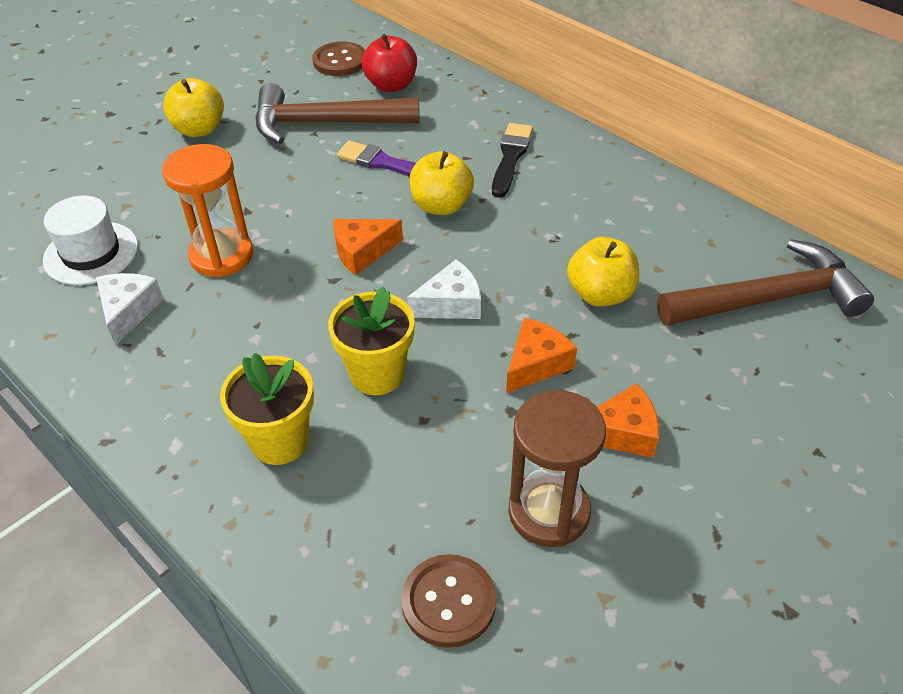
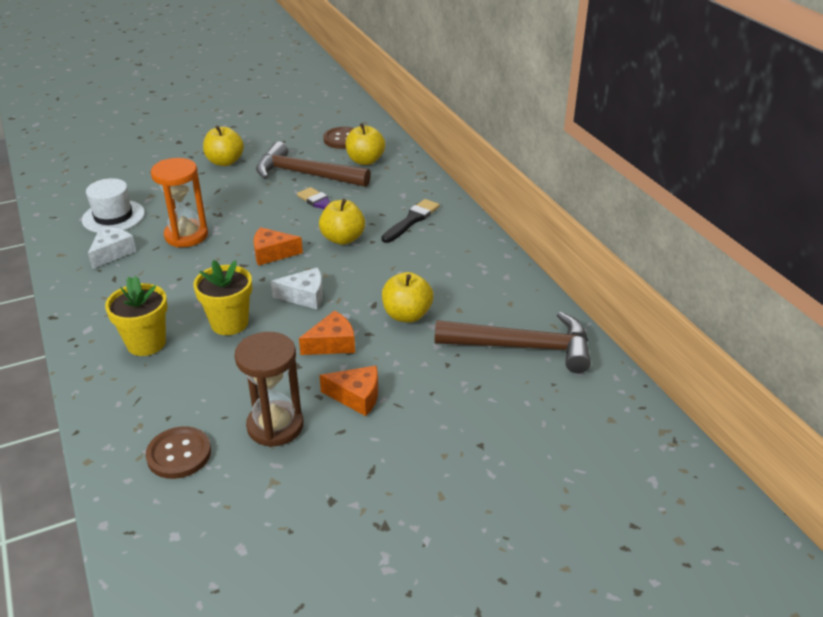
camera: 20 degrees right, 10 degrees down
(391, 85) = (365, 161): red apple -> yellow apple

